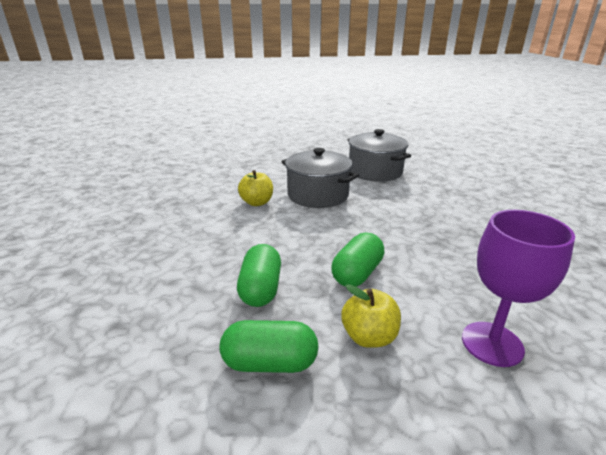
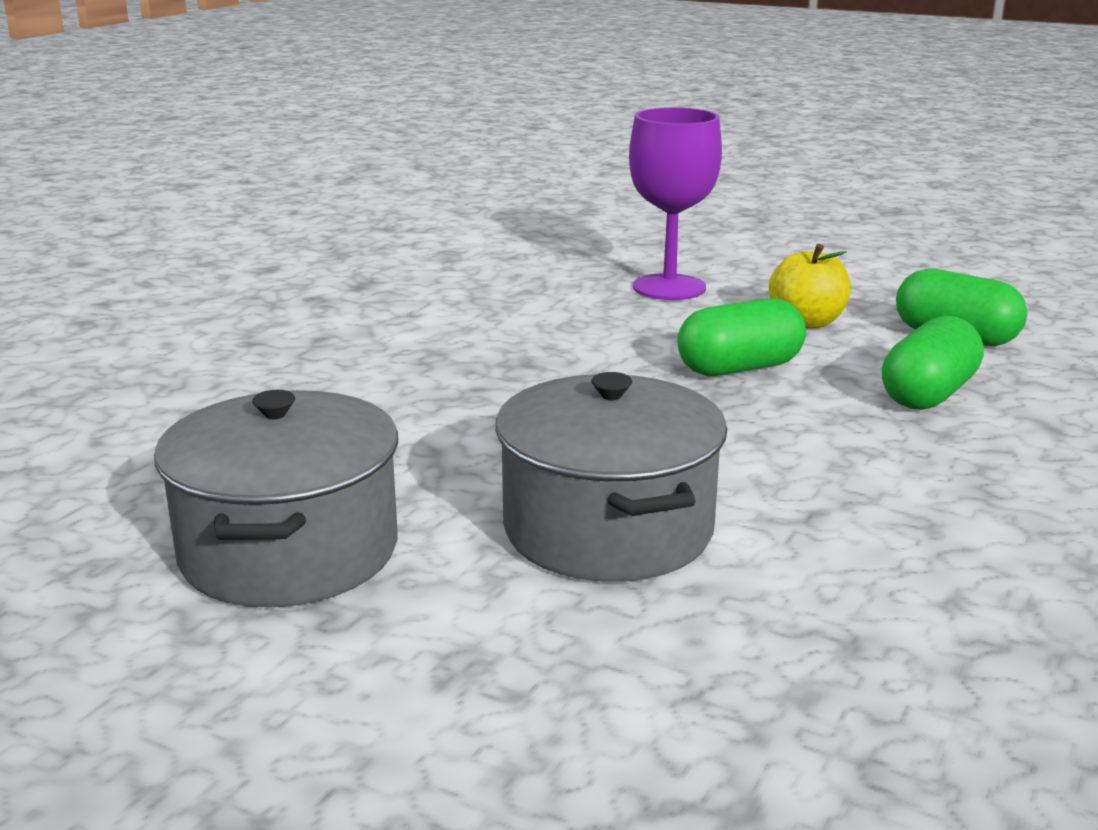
camera: 145 degrees left, 5 degrees down
(257, 203) = (822, 566): yellow apple -> none

